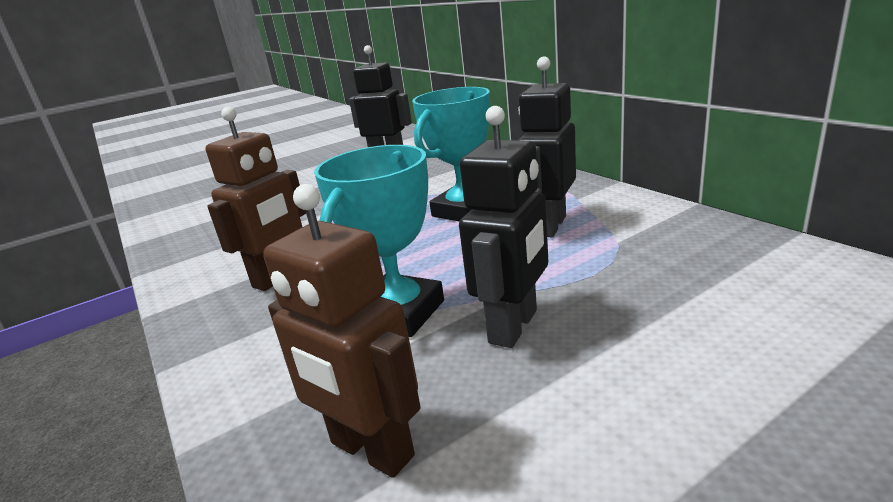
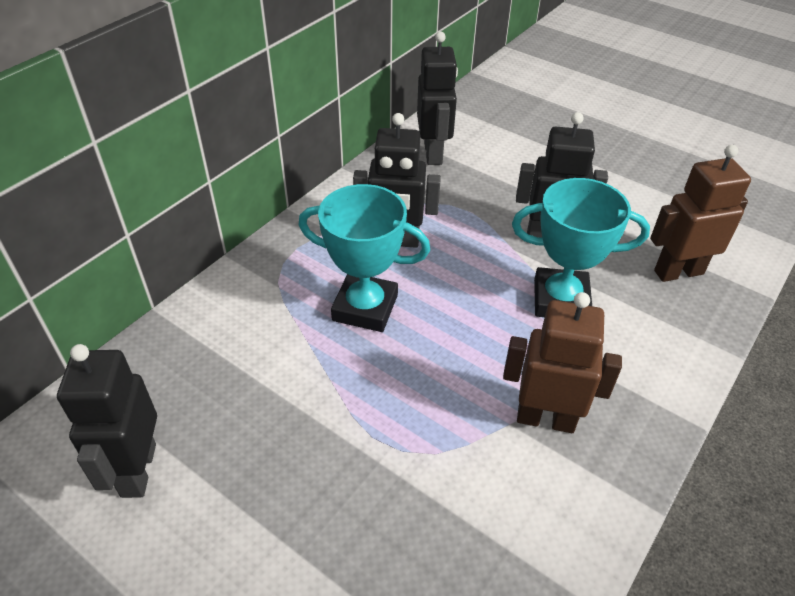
camera: 115 degrees left, 20 degrees up
(371, 450) = (678, 272): brown robot -> brown robot turned 120 degrees counterclockwise
(744, 259) = (433, 153): none -> black robot

